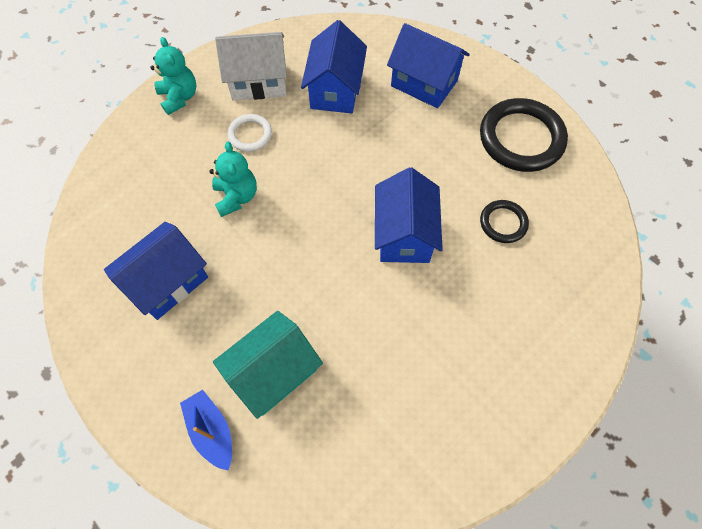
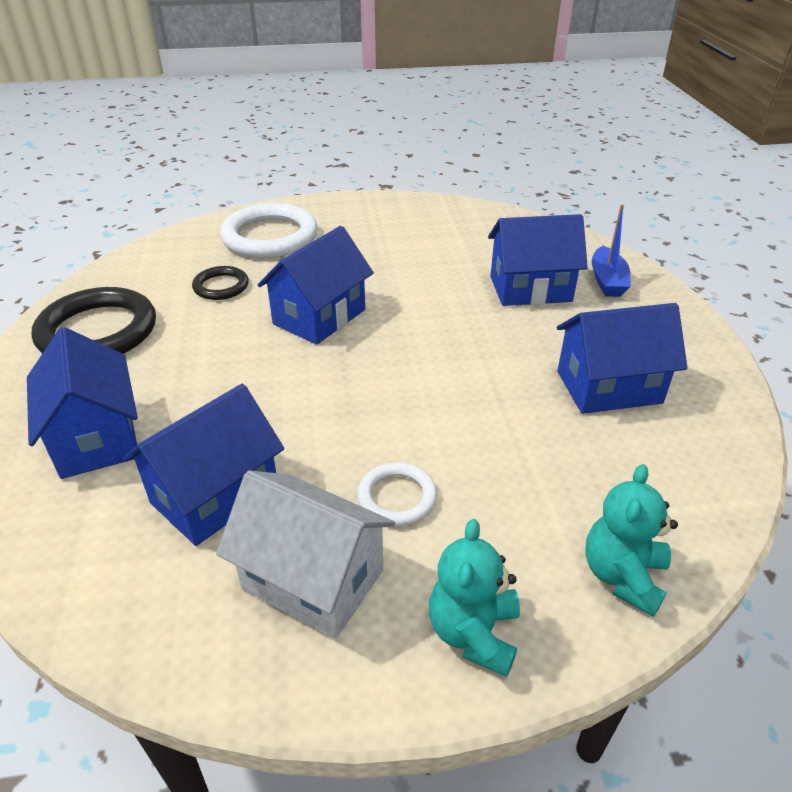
camera: 145 degrees left, 25 degrees down
(236, 197) = (473, 429): turquoise teddy bear -> turquoise teddy bear (622, 576)
(273, 372) = (530, 289): turquoise house -> blue house
(542, 308) = (270, 237): none -> white ring

